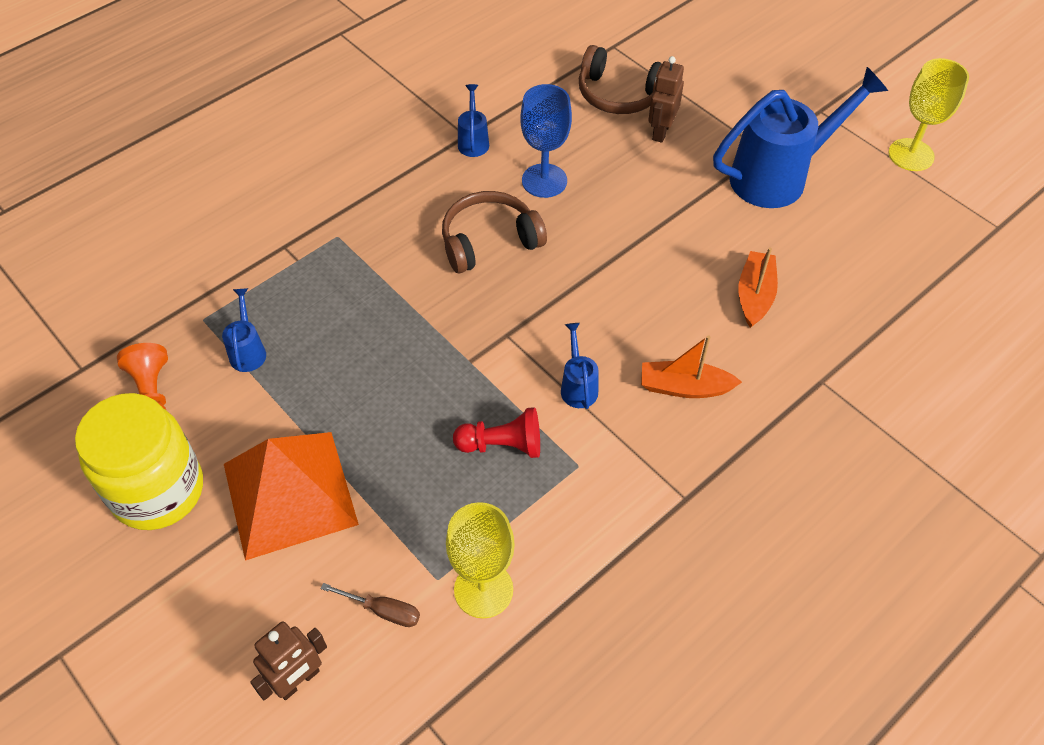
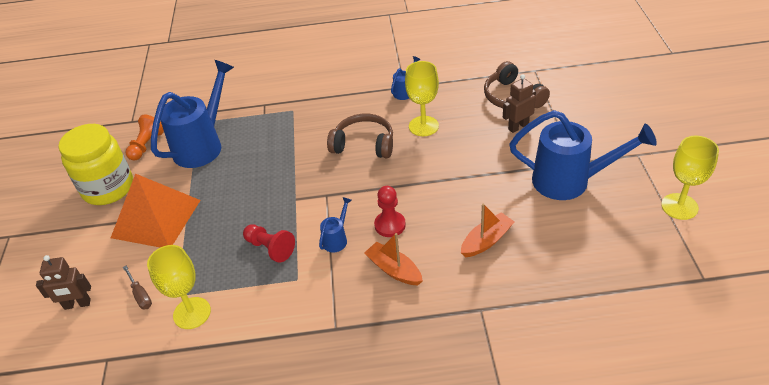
camera: 40 degrees right, 10 degrees down
(248, 351) = (202, 145): blue watering can -> blue watering can, size x2.29
(544, 181) = (423, 126): blue goblet -> yellow goblet
(626, 333) = (390, 225): none -> red pawn

